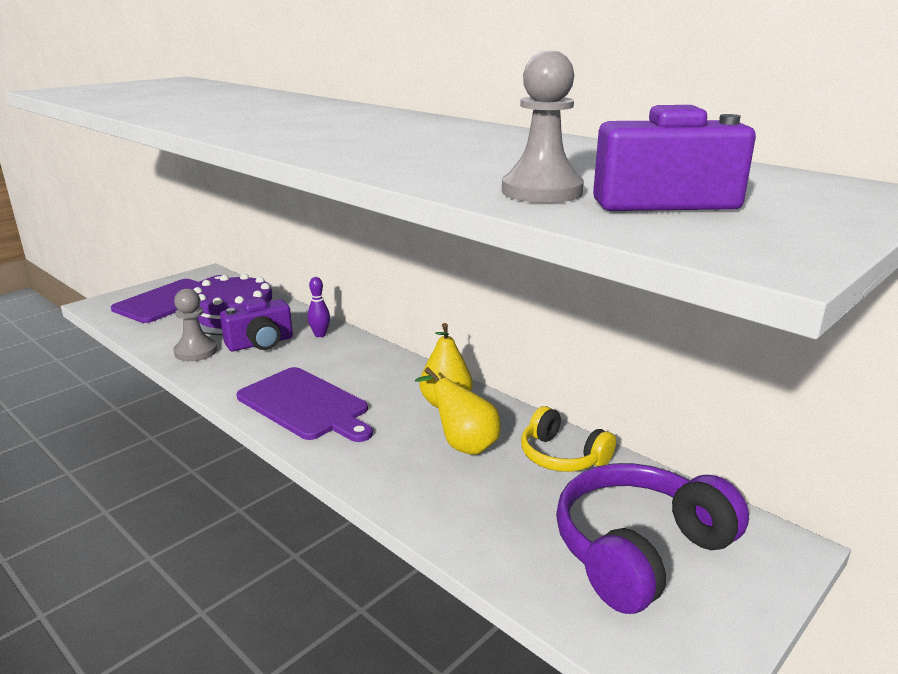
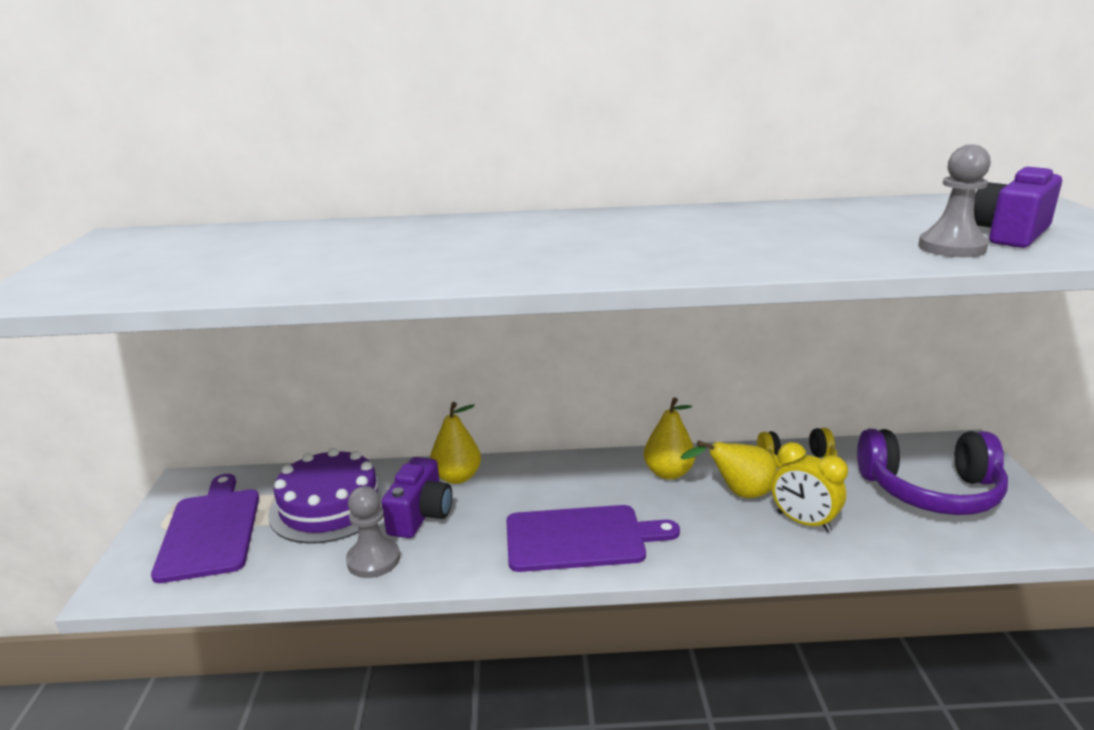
camera: 45 degrees left, 0 degrees up
(320, 334) = (457, 477): purple bowling pin -> yellow pear
(465, 492) = (803, 522): none -> yellow clock
(639, 550) = (930, 491): purple headphones -> purple headphones turned 90 degrees counterclockwise

